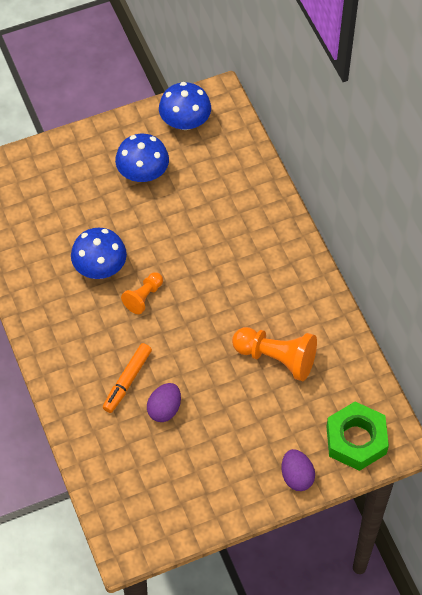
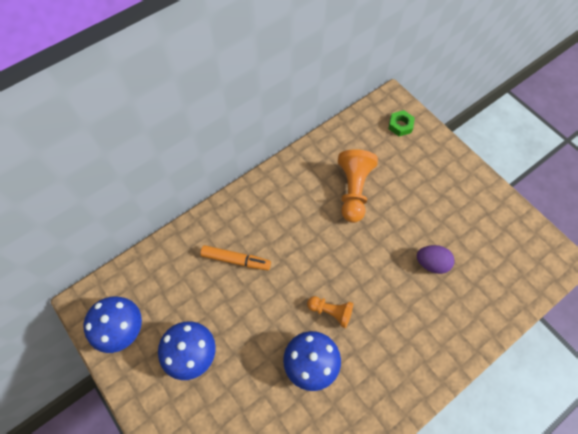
camera: 105 degrees left, 5 degrees up
(127, 381) = (418, 302): orange marker -> orange marker (236, 260)
(296, 476) = (445, 156): purple egg -> none
(356, 440) = (400, 125): green nut -> green nut, size x0.53

